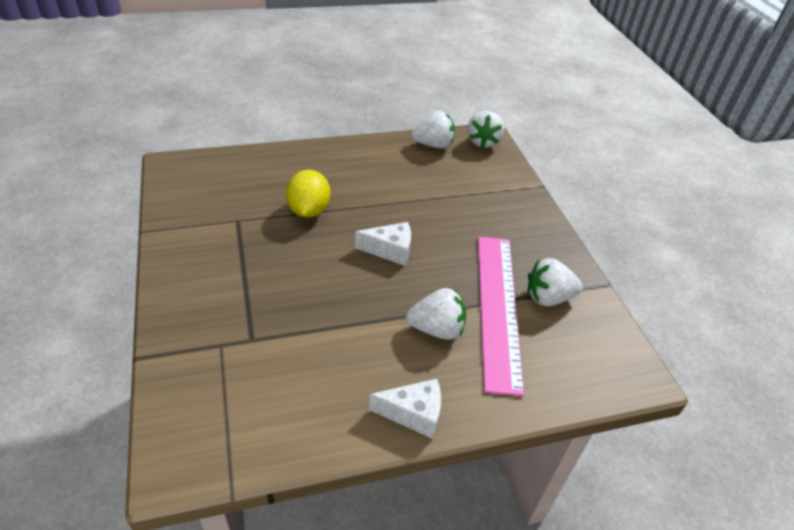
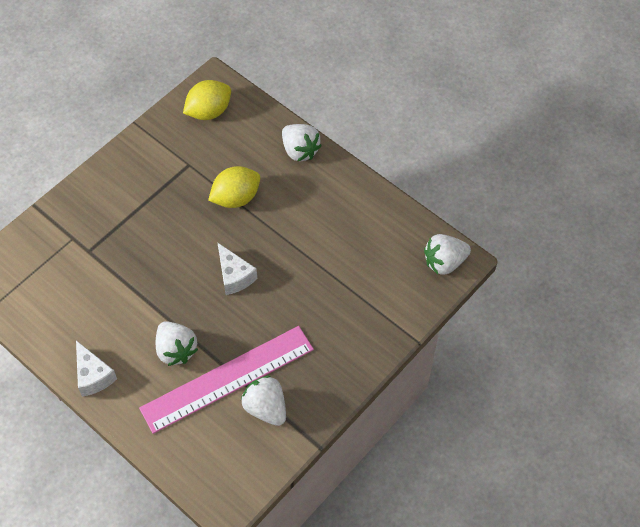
camera: 60 degrees right, 15 degrees up
(198, 182) = (209, 112): none -> yellow lemon
(433, 145) = (402, 228): white strawberry -> white strawberry (300, 151)

